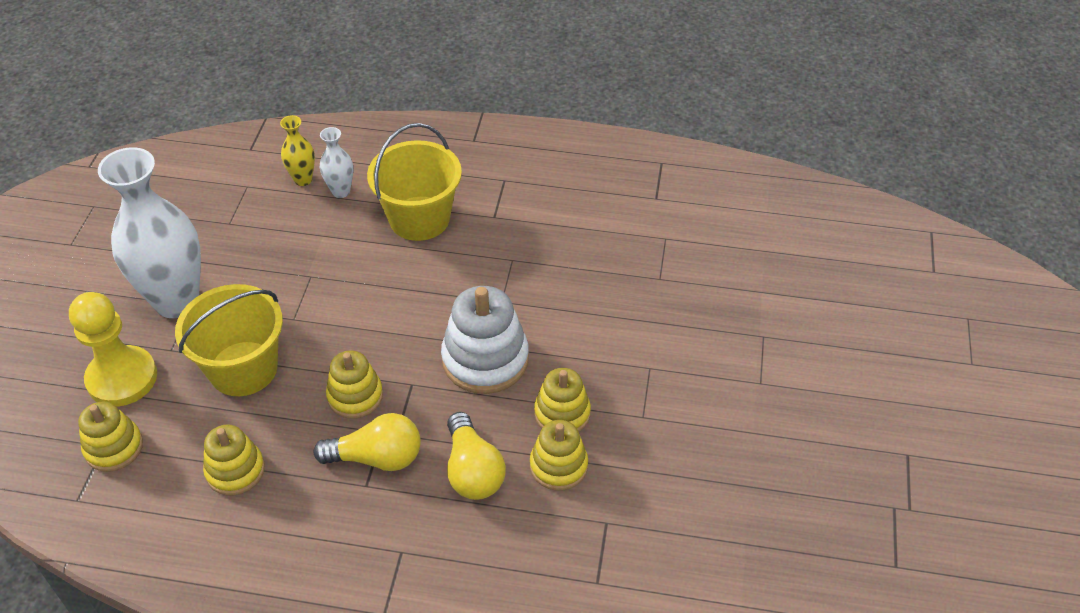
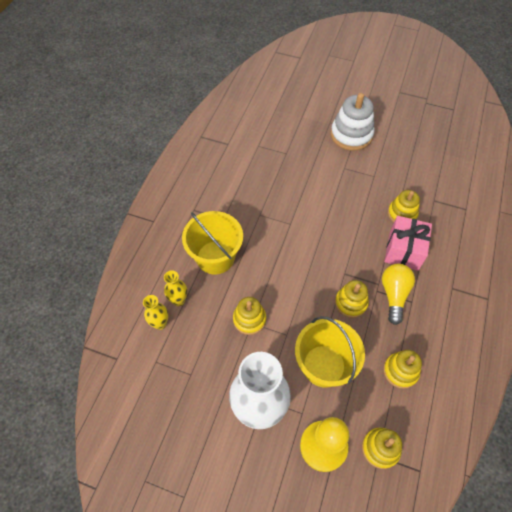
camera: 80 degrees left, 10 degrees up
(341, 191) = (179, 300): white vase -> yellow vase
(473, 470) = (403, 250): yellow light bulb -> pink gift
(485, 359) = (331, 236): white stacking toy -> white stacking toy (351, 135)
(562, 413) = (370, 207): yellow stacking toy -> yellow stacking toy (249, 319)

